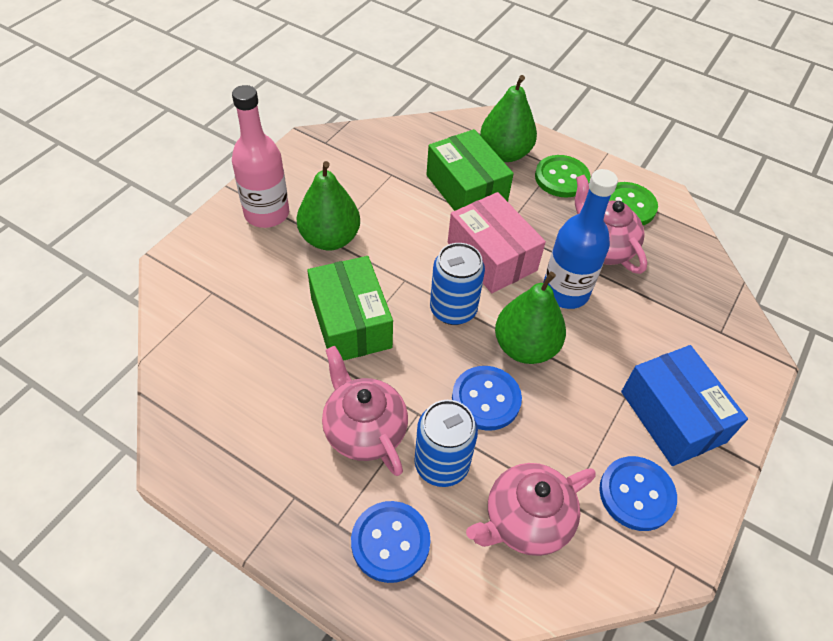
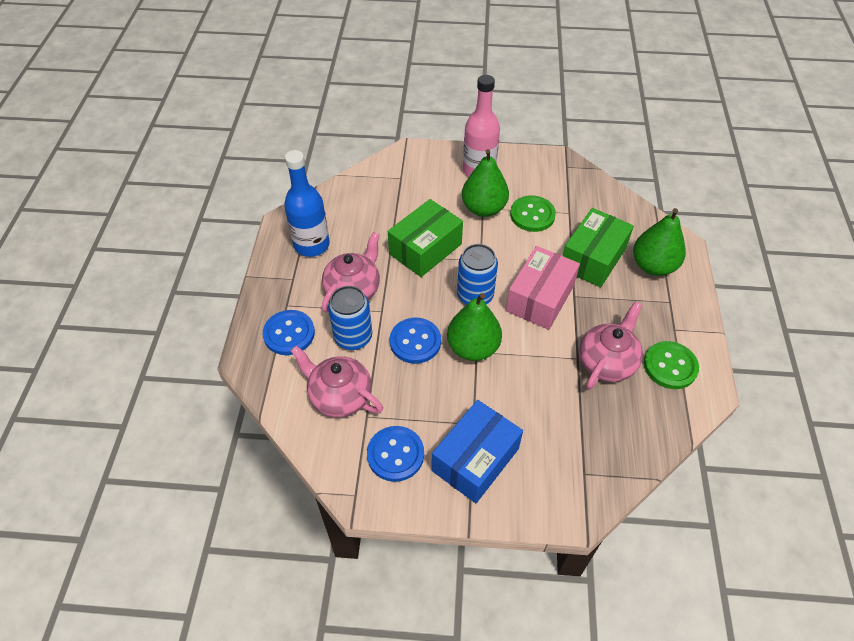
camera: 65 degrees right, 0 degrees up
(561, 178) = (660, 311): green button -> green button (532, 215)
(565, 292) = (542, 354): blue bottle -> blue bottle (311, 245)

